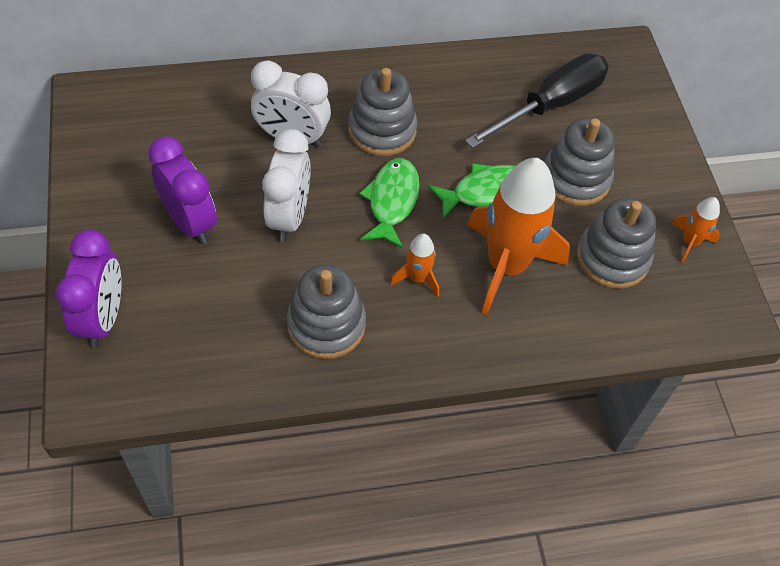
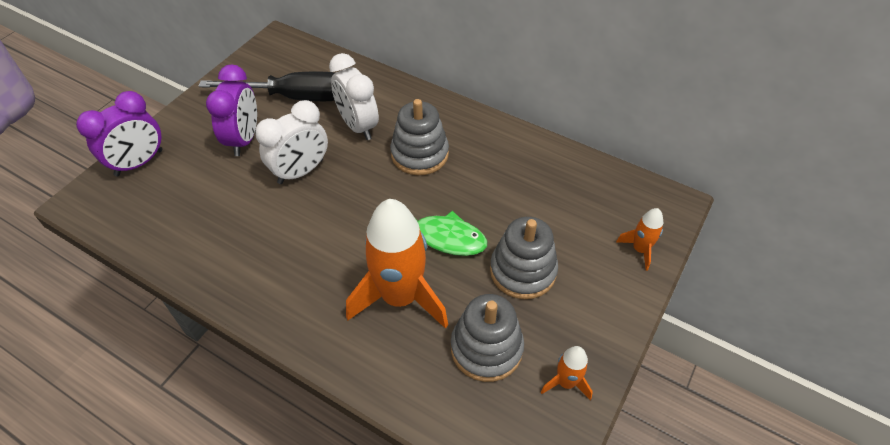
camera: 45 degrees right, 5 degrees down
(326, 325) = (243, 252): grey stacking toy -> none
(392, 201) = (373, 202): green fish -> none
(417, 278) = (331, 263): orange rocket -> orange rocket (640, 249)
(550, 105) = (561, 208): black screwdriver -> black screwdriver (293, 97)

